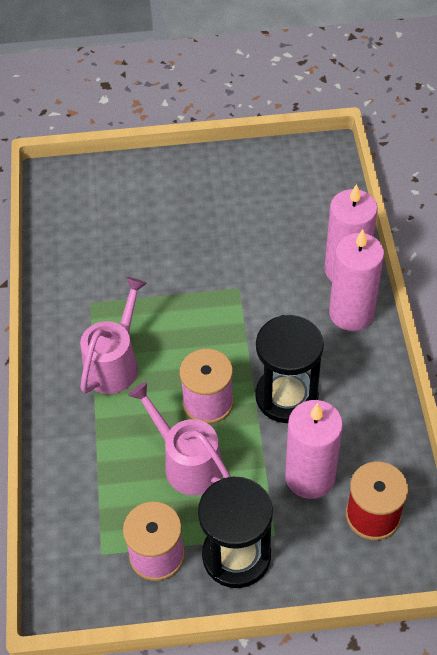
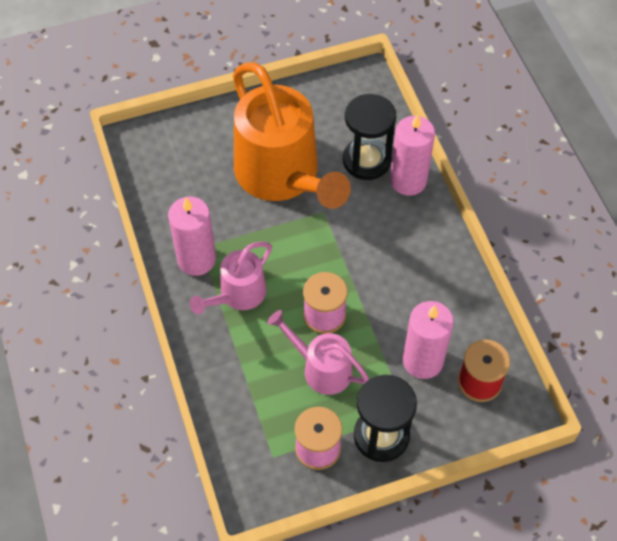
camera: 15 degrees left, 5 degrees up
(115, 362) = (237, 295): pink watering can -> pink watering can turned 150 degrees counterclockwise
(204, 243) = (283, 177): none -> orange watering can
(286, 396) = (387, 298): black hourglass -> black hourglass (366, 160)
(351, 313) = (422, 217): pink candle -> pink candle (196, 259)

